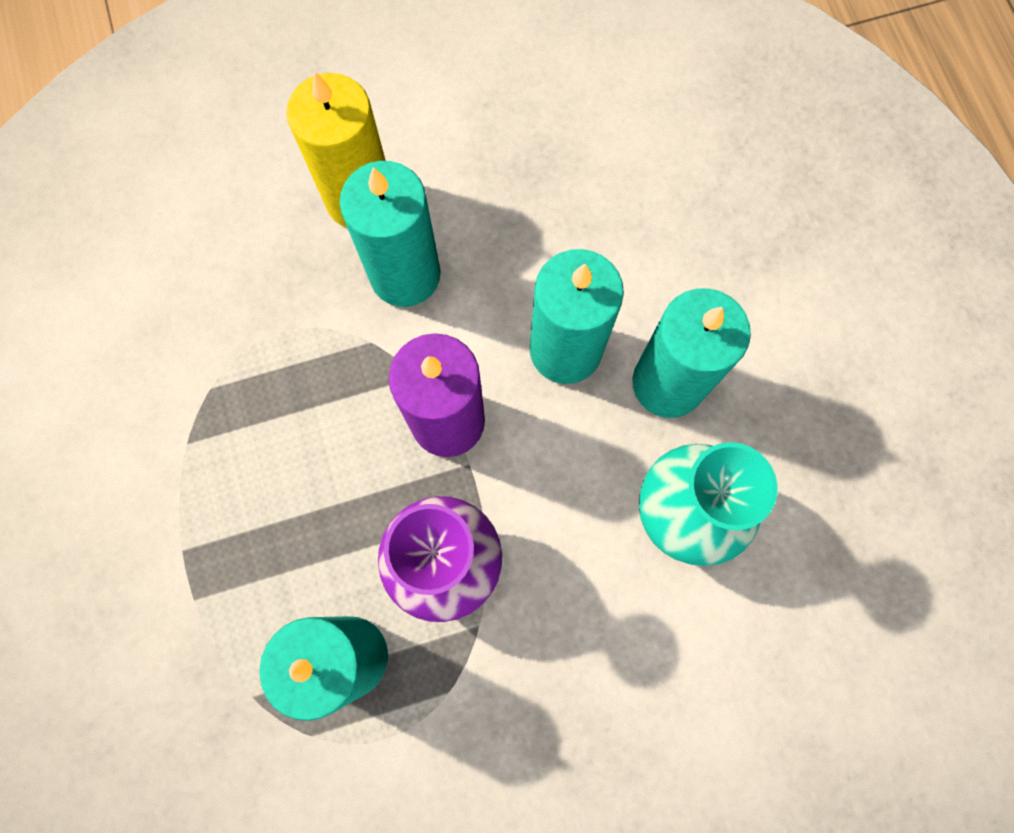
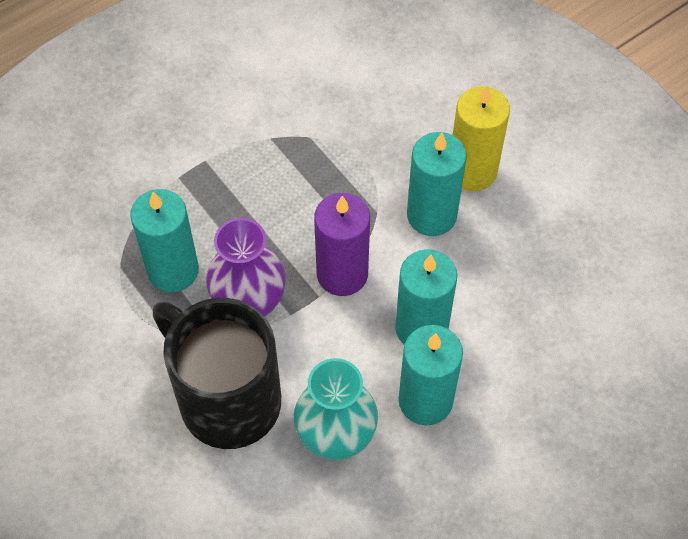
camera: 70 degrees right, 15 degrees down
(580, 642) = (226, 399): none -> black mug

